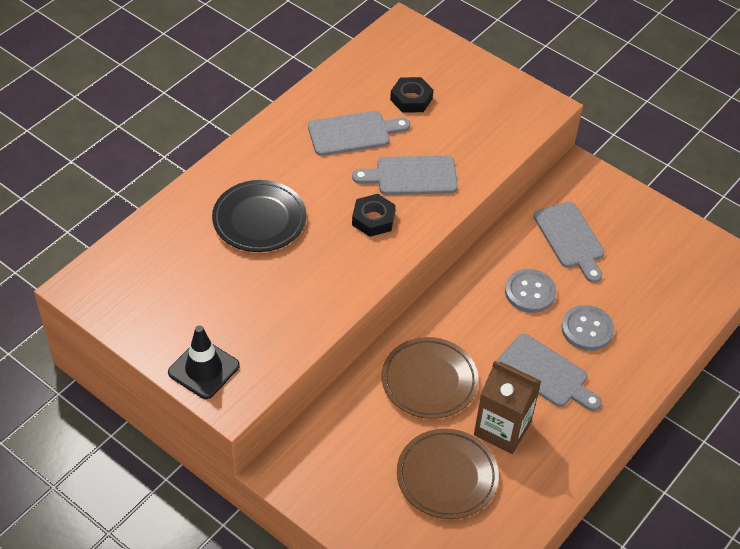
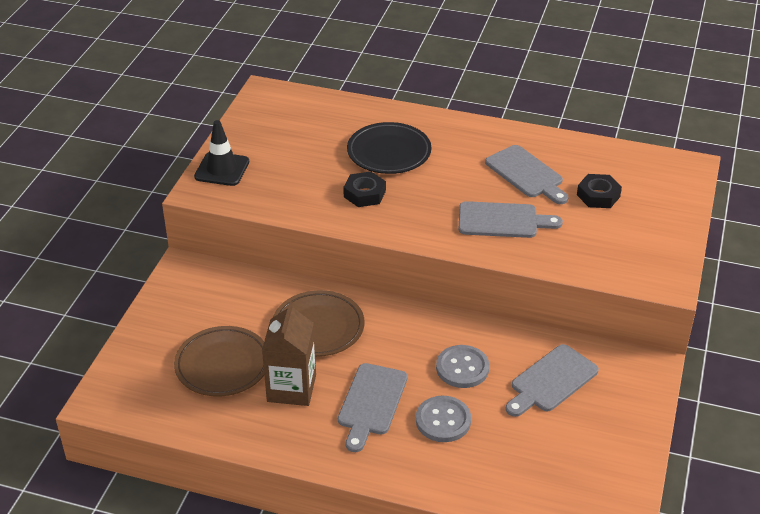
camera: 70 degrees right, 10 degrees down
(373, 219) = (434, 212): black nut -> black nut (364, 194)
(411, 176) = (502, 220): grey cutting board -> grey cutting board turned 120 degrees clockwise

